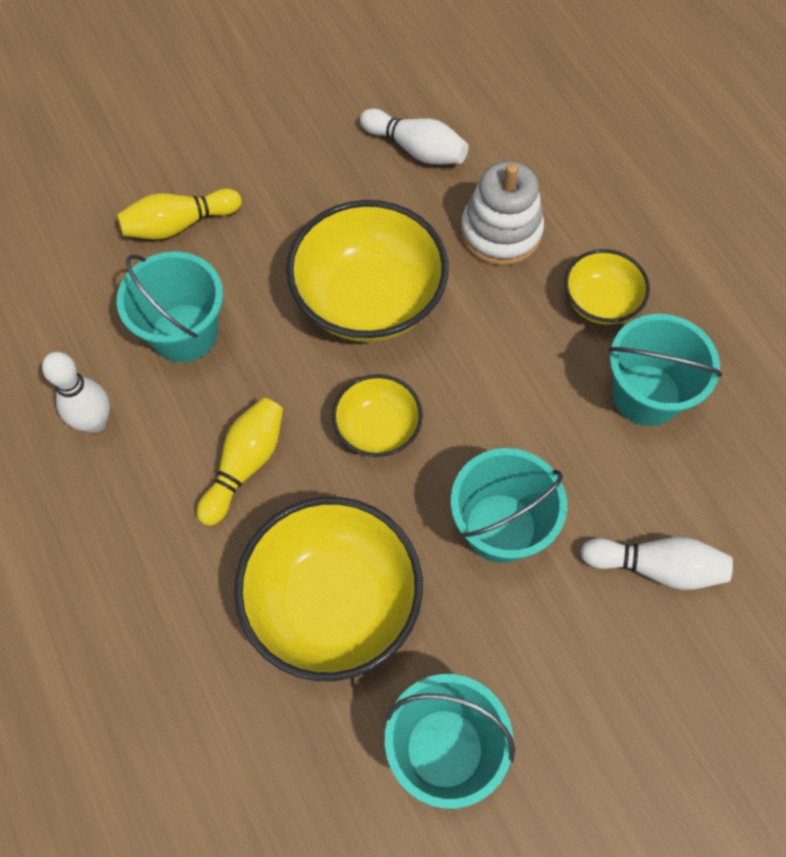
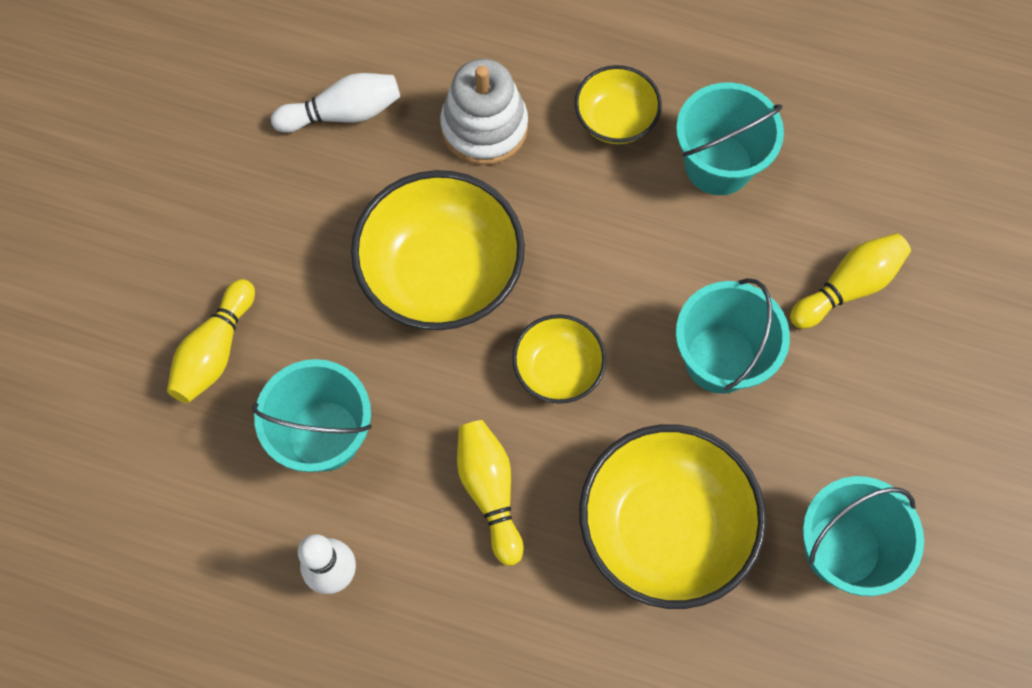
camera: 45 degrees left, 5 degrees up
(656, 567) = (848, 287): white bowling pin -> yellow bowling pin

